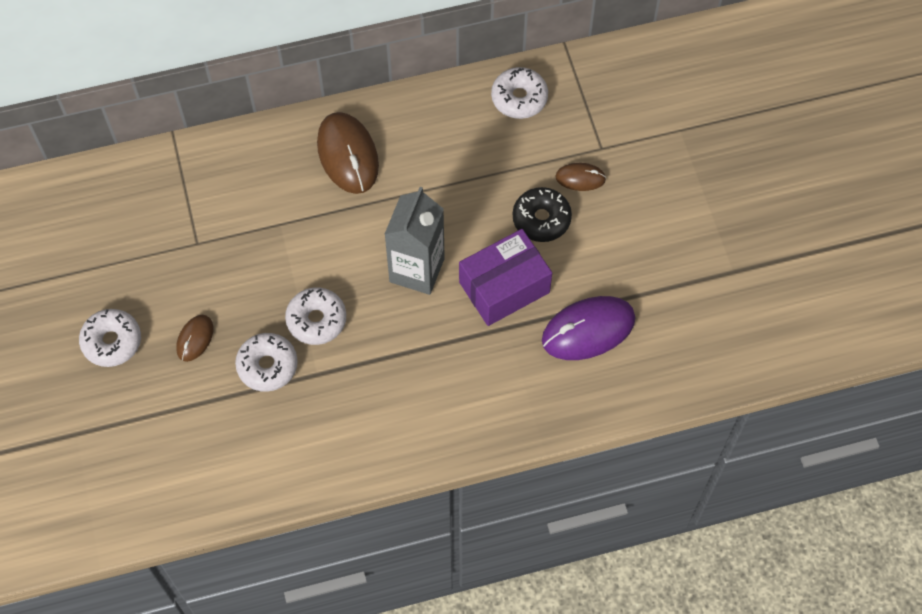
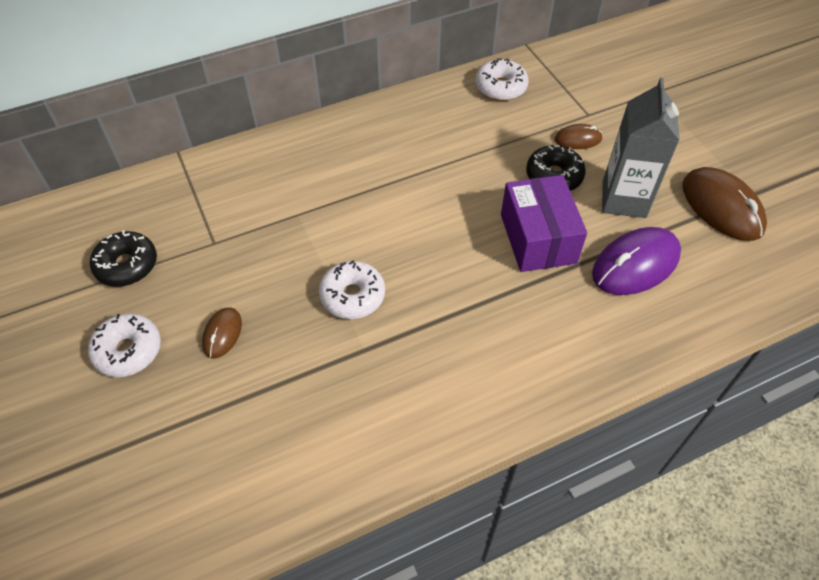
camera: 10 degrees left, 10 degrees down
(115, 255) = (127, 265): none -> black donut
(267, 366) = (307, 349): white donut -> none
(348, 155) = (353, 149): brown mouse -> brown mouse (722, 207)
(417, 270) = (445, 235): grey carton -> grey carton (624, 199)
(504, 287) = (538, 238): purple box -> purple box turned 60 degrees counterclockwise

